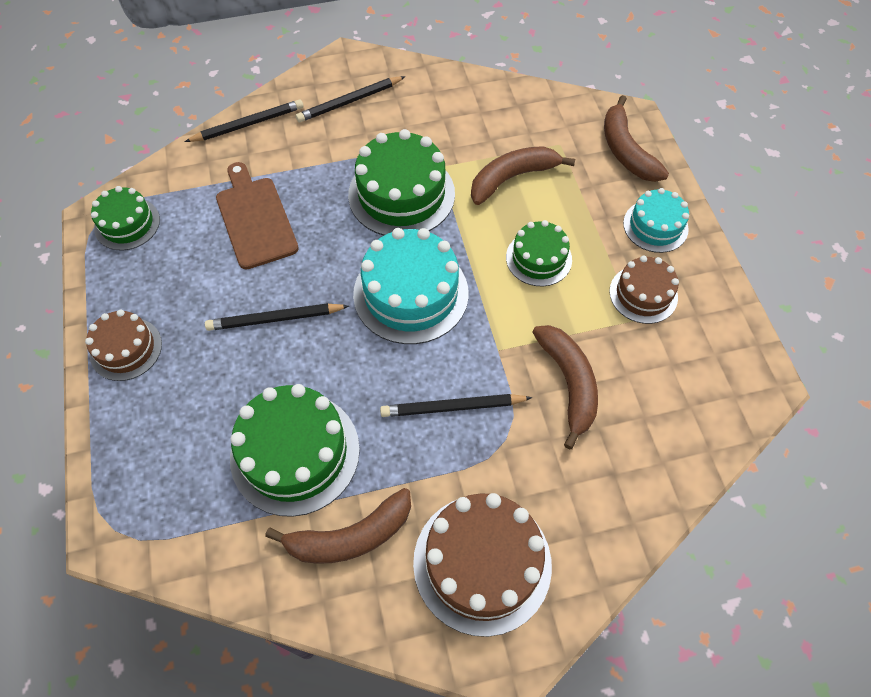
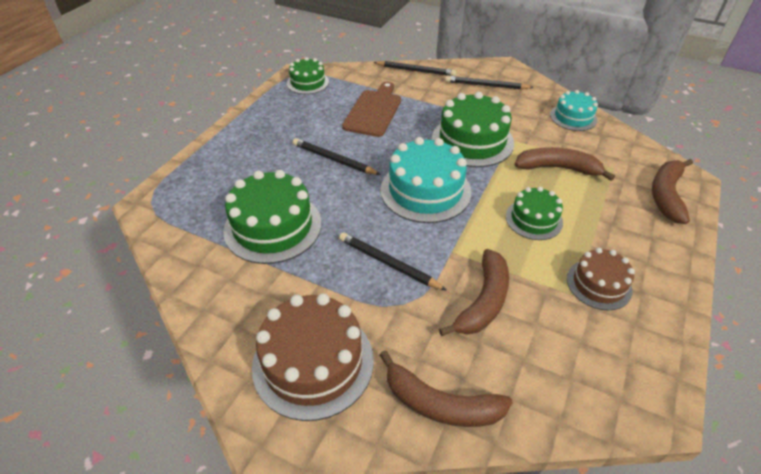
camera: 40 degrees right, 15 degrees down
(126, 349) = (247, 131): brown cake -> none
(350, 536) = (254, 288): brown banana -> brown banana (440, 404)
(655, 226) = (650, 250): turquoise cake -> turquoise cake (573, 117)

